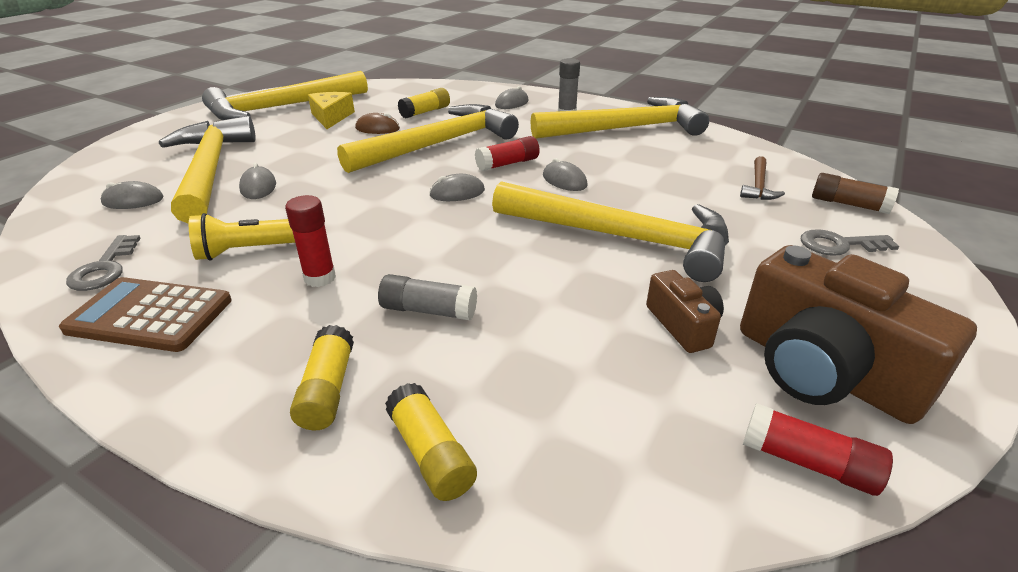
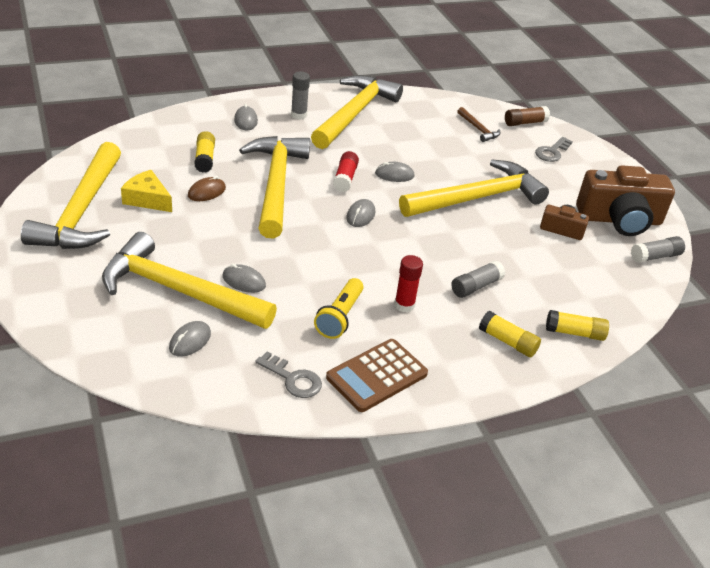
camera: 55 degrees left, 5 degrees up
(807, 462) = (655, 256): red glue stick -> grey glue stick

